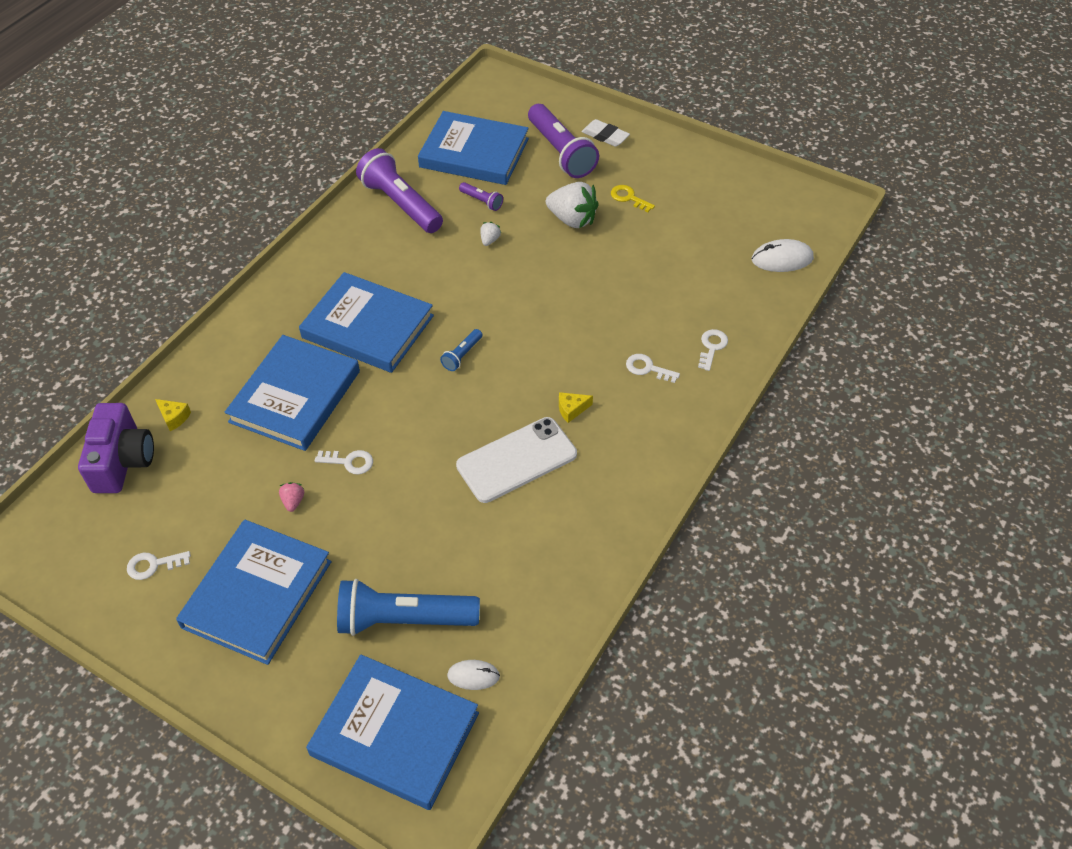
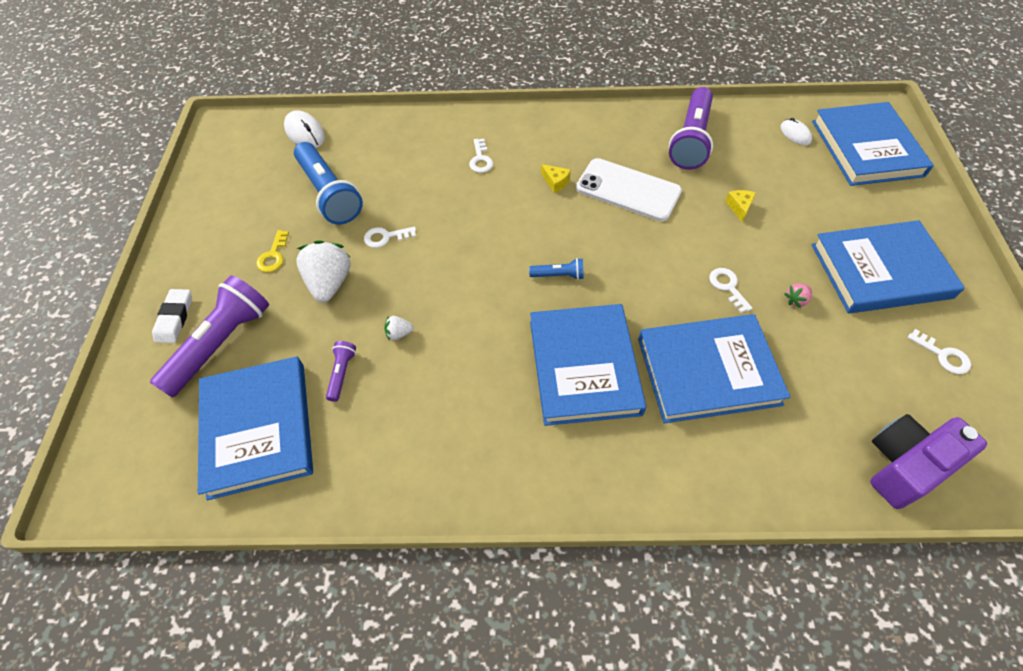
camera: 120 degrees left, 5 degrees up
(174, 417) = (824, 459): yellow cheese -> yellow cheese (739, 207)
(401, 204) = (390, 451): purple flashlight -> purple flashlight (691, 140)
(404, 619) = (802, 183): blue flashlight -> blue flashlight (329, 194)
(712, 347) = (432, 135): white key -> white key (385, 237)

